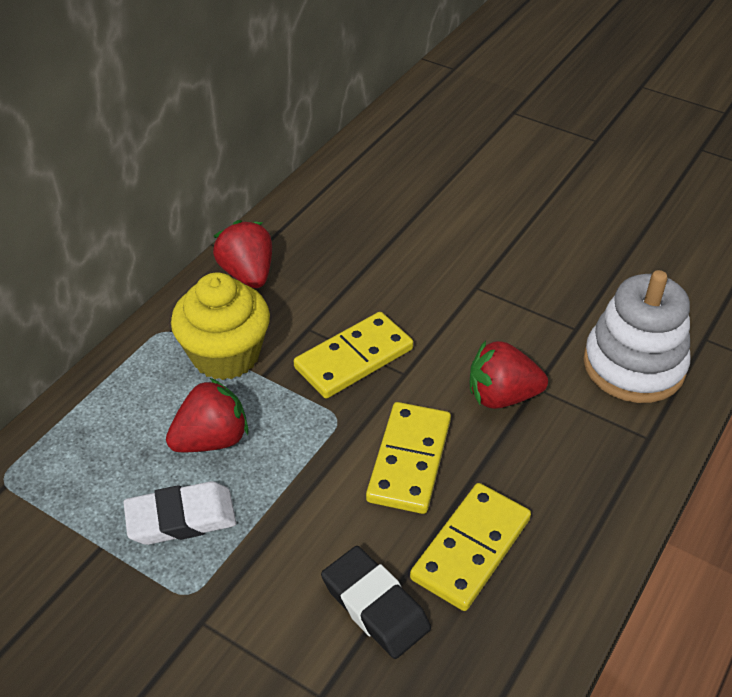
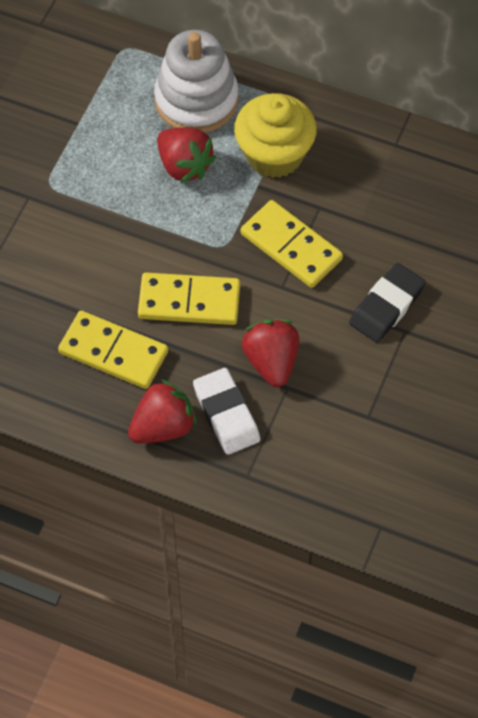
camera: 80 degrees right, 15 degrees up
(181, 518) = (109, 164): white eraser -> white eraser (226, 414)
(247, 274) = (376, 148): red strawberry -> red strawberry (163, 427)
(375, 606) = (56, 297): black eraser -> black eraser (386, 306)
(633, 365) = (331, 465): white stacking toy -> white stacking toy (196, 100)

